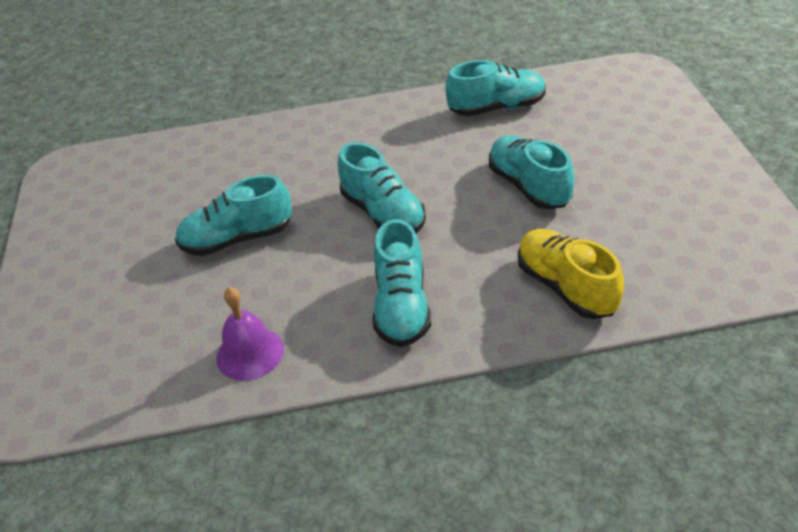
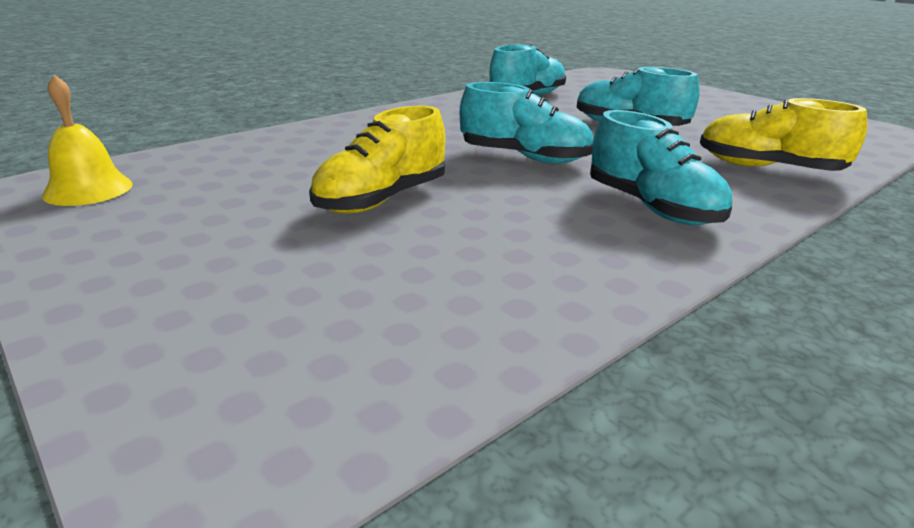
camera: 35 degrees left, 15 degrees down
(90, 176) = (88, 189): none -> yellow bell
(237, 239) = (382, 199): turquoise shoe -> yellow shoe
(250, 353) = (542, 281): purple bell -> none

